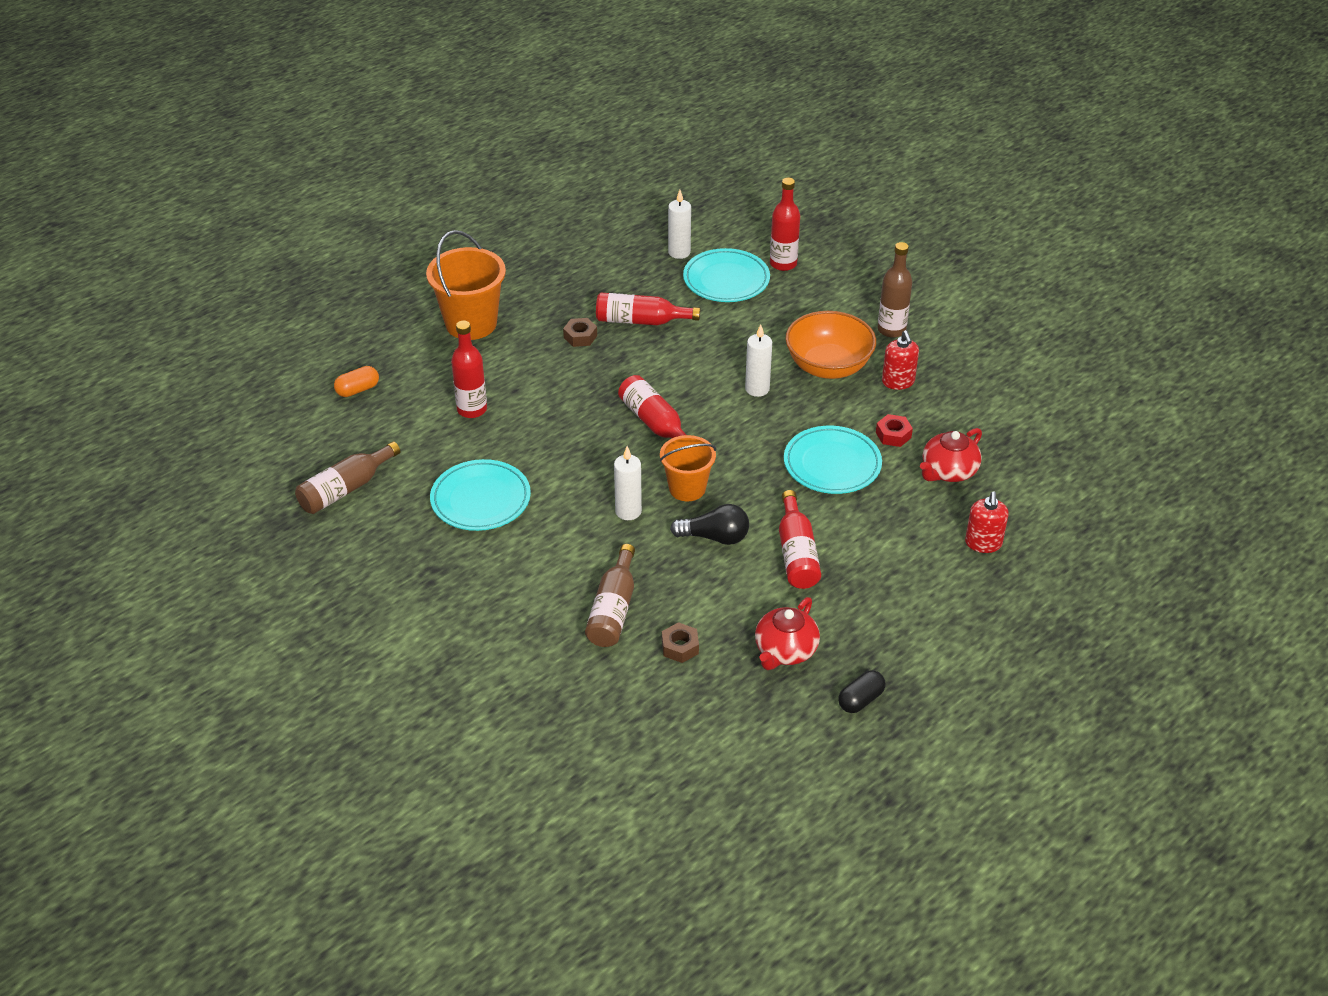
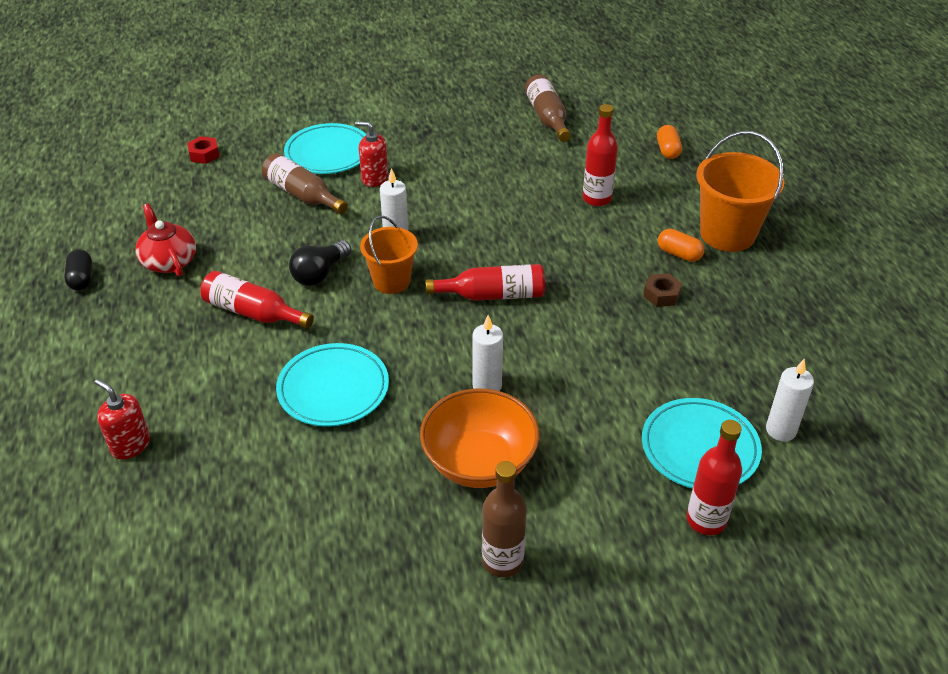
camera: 120 degrees right, 0 degrees up
(481, 500) = (480, 171): turquoise plate -> turquoise plate (328, 153)
(519, 341) = (679, 254): none -> orange capsule
(641, 321) = (661, 346): red bottle -> none
(680, 647) = (233, 212): brown nut -> none
(893, 435) = (330, 459): red nut -> red nut (204, 154)
(898, 382) = (406, 512): red soap dispenser -> red soap dispenser (374, 178)
(948, 471) = (240, 475): red teapot -> none

